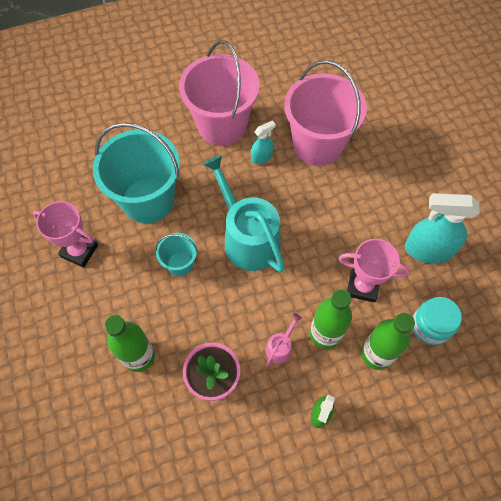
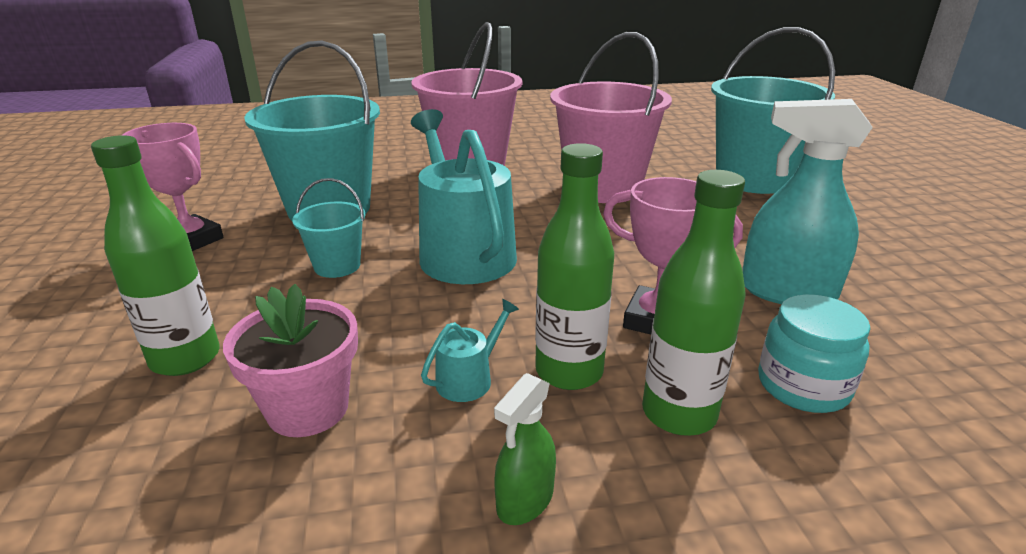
camera: 10 degrees right, 35 degrees down
(262, 157) = (516, 191): turquoise spray bottle -> none
(280, 347) = (469, 379): pink watering can -> turquoise watering can
(414, 118) = (753, 179): none -> turquoise bucket

